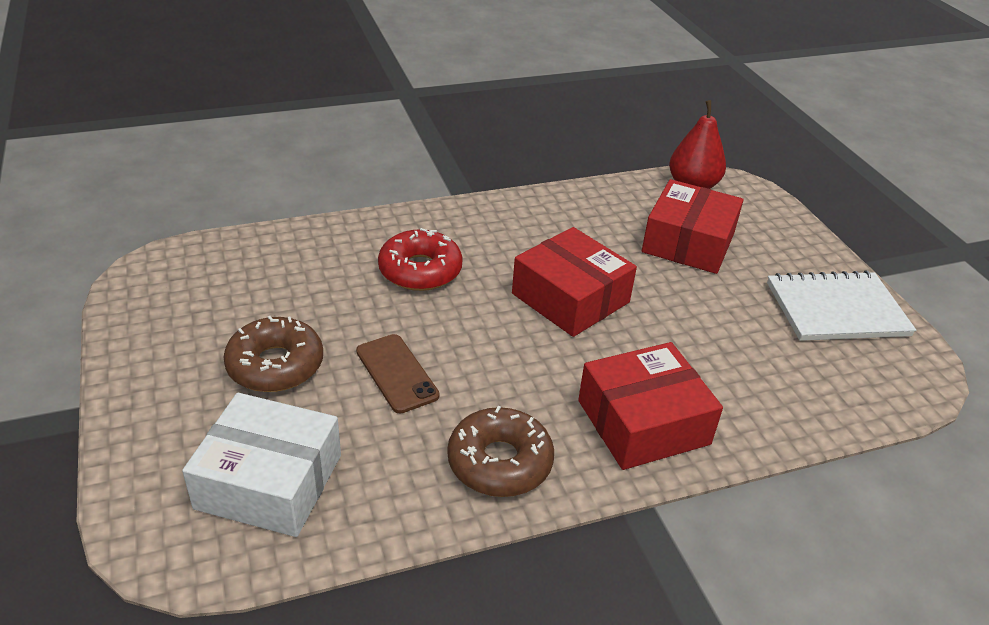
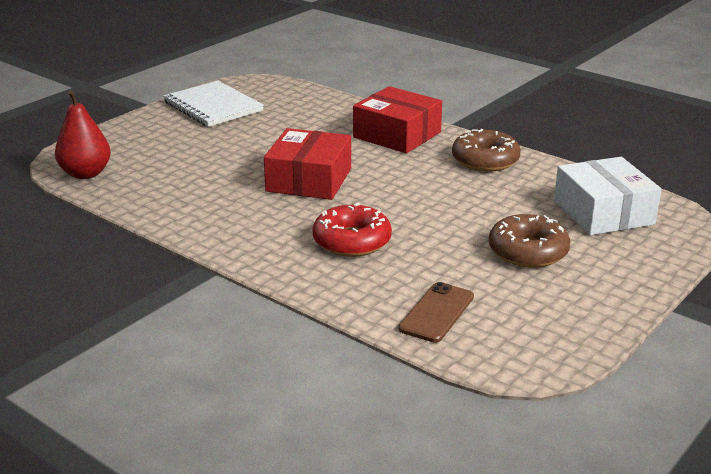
camera: 120 degrees left, 10 degrees down
(397, 373) = (468, 209): brown phone -> brown phone (436, 313)
(688, 242) = (182, 159): red box -> none

